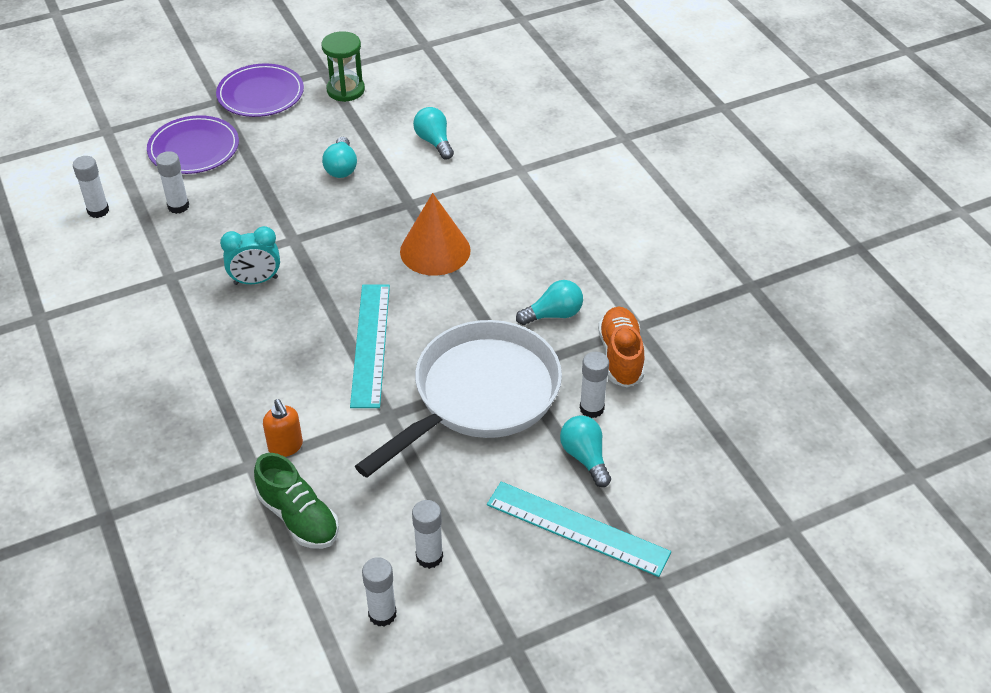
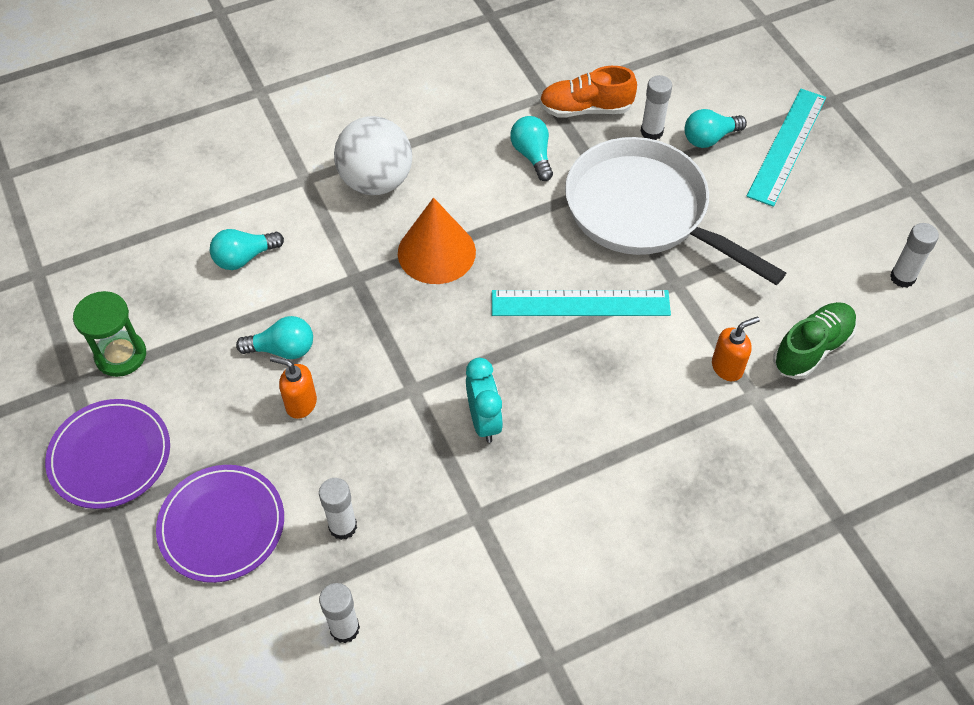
camera: 90 degrees left, 10 degrees up
(289, 180) = (300, 404): none -> orange soap dispenser
(429, 557) = (836, 246): white glue stick -> none
(517, 211) = (376, 181): none -> white ball

